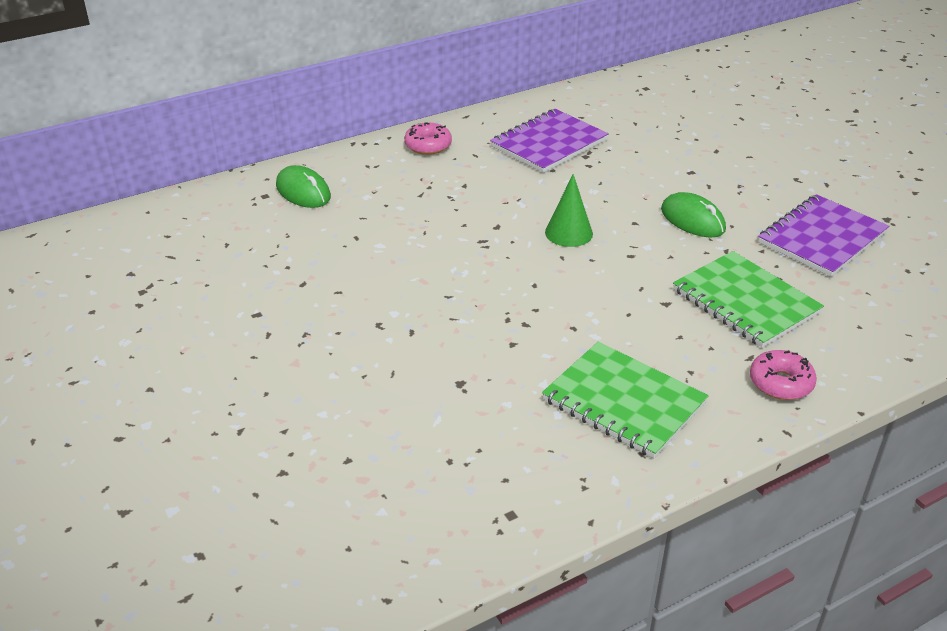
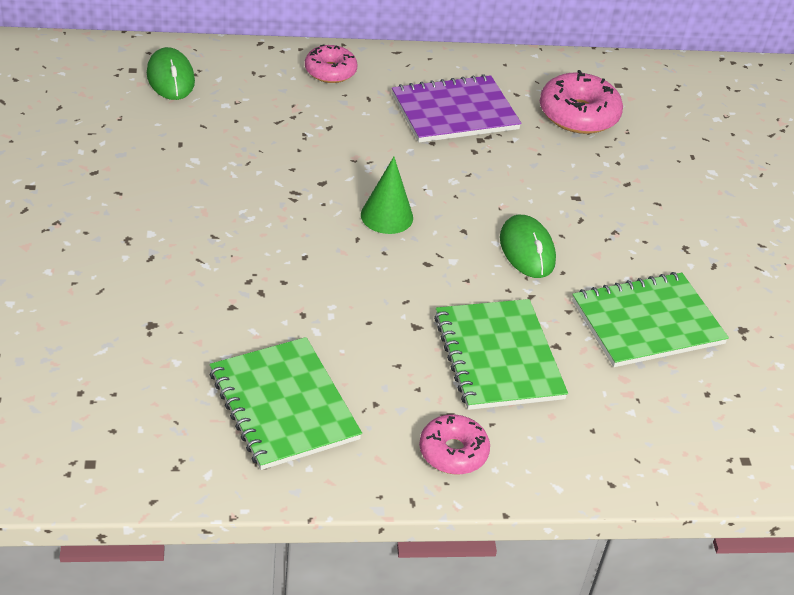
camera: 20 degrees right, 5 degrees up
(638, 116) = (578, 115): none -> pink donut
(822, 238) = (647, 323): purple notebook -> green notebook

